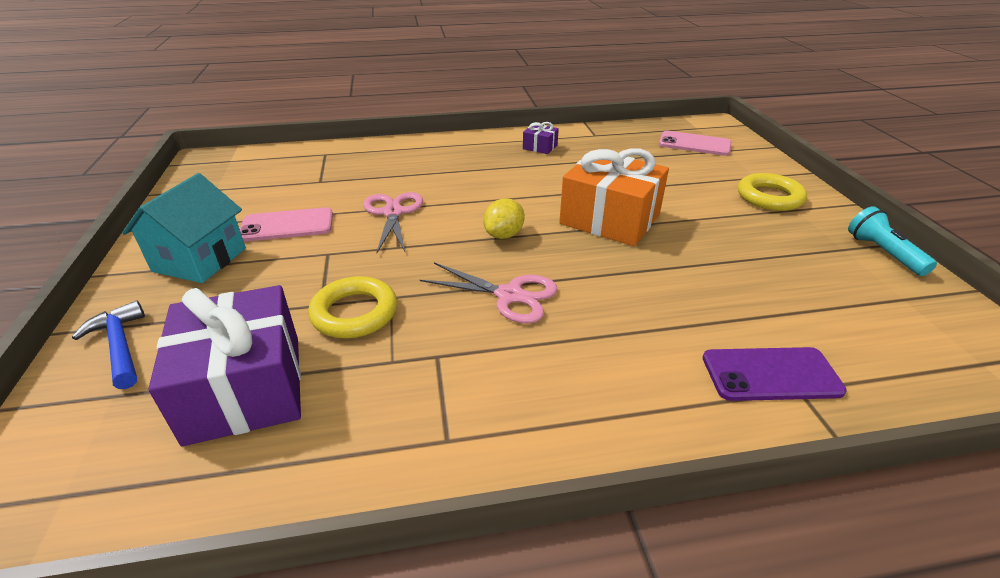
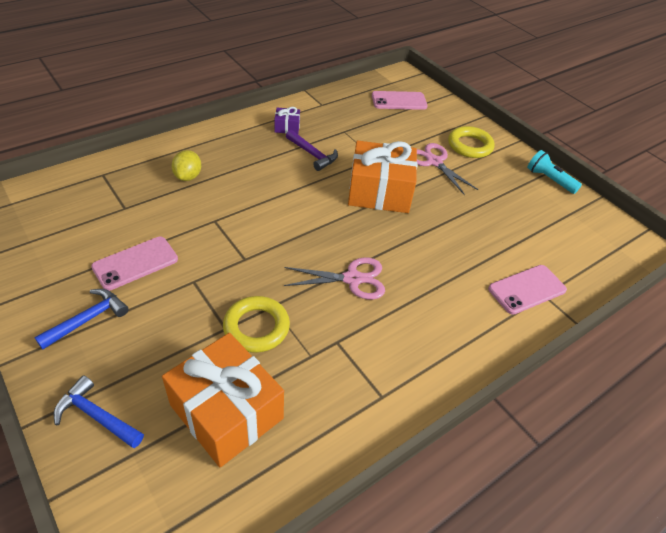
camera: 30 degrees left, 10 degrees up
(200, 260) = (88, 319): turquoise house -> blue hammer
(245, 388) = (226, 412): purple gift -> orange gift
(393, 213) = (216, 226): pink scissors -> pink scissors (434, 162)
(504, 235) = (315, 226): yellow lemon -> yellow lemon (188, 176)
(551, 173) = (312, 154): none -> purple hammer
(771, 374) = (527, 289): purple phone -> pink phone

